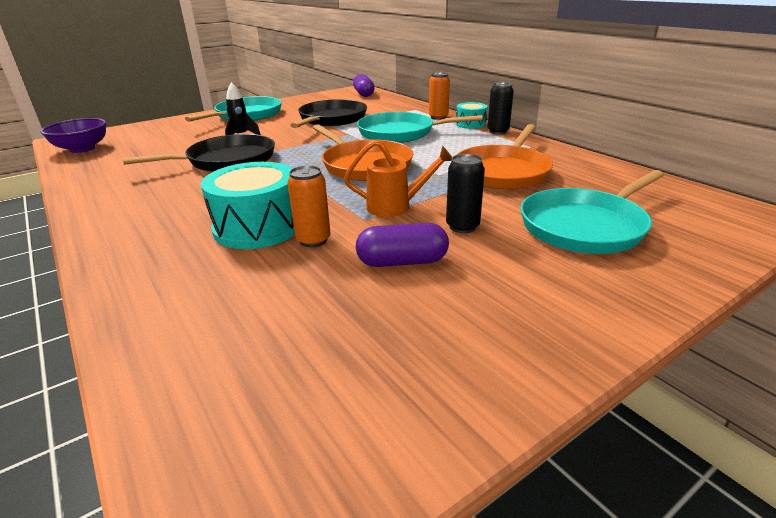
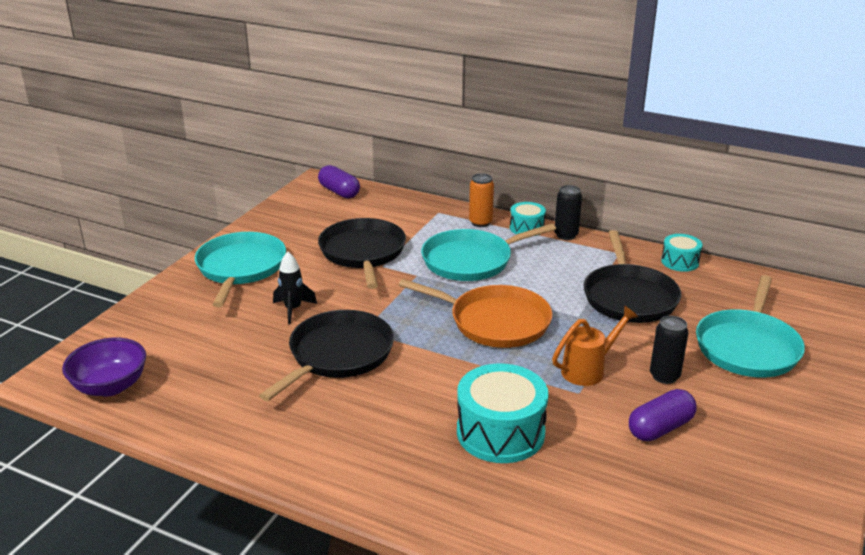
camera: 30 degrees left, 0 degrees up
(313, 240) = (567, 430): orange can -> none
(503, 171) = (629, 297): orange pan -> black pan
(585, 160) = (680, 262): none -> turquoise drum

